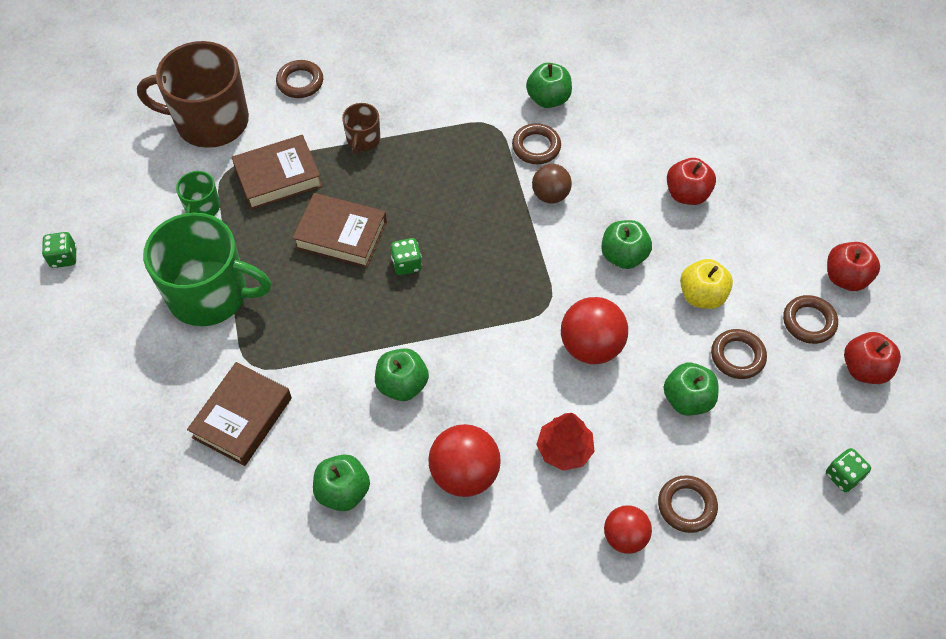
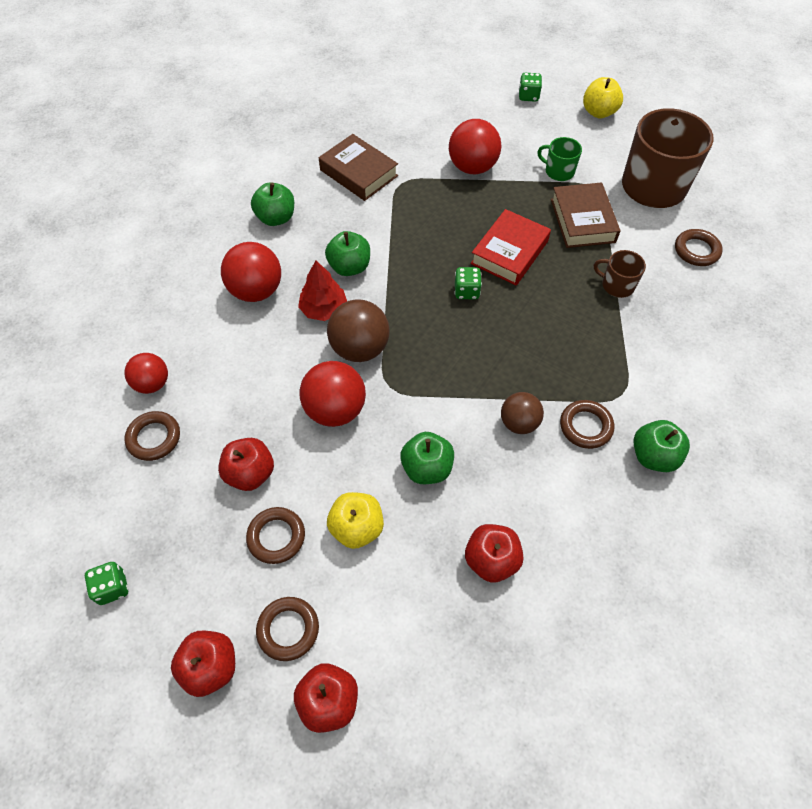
camera: 105 degrees right, 0 degrees up
(89, 182) = (599, 112): none -> yellow apple
(210, 294) = (472, 167): green mug -> red ball
(341, 235) = (509, 252): brown book -> red book
(511, 344) = (360, 348): none -> brown ball
(564, 449) = (246, 362): red tree -> red tree (324, 309)
(687, 399) = (250, 473): green apple -> red apple

